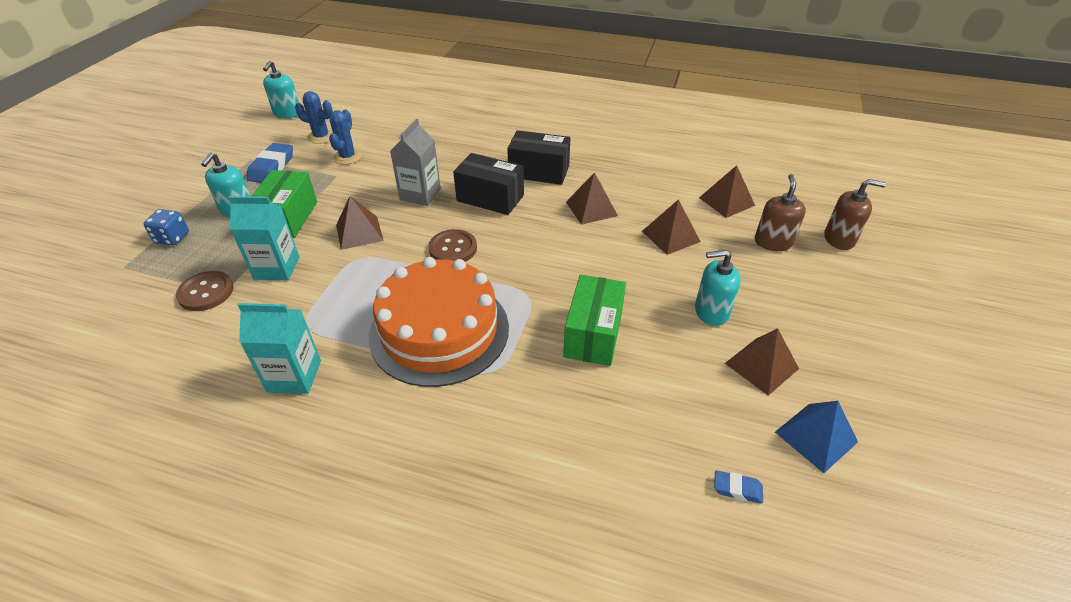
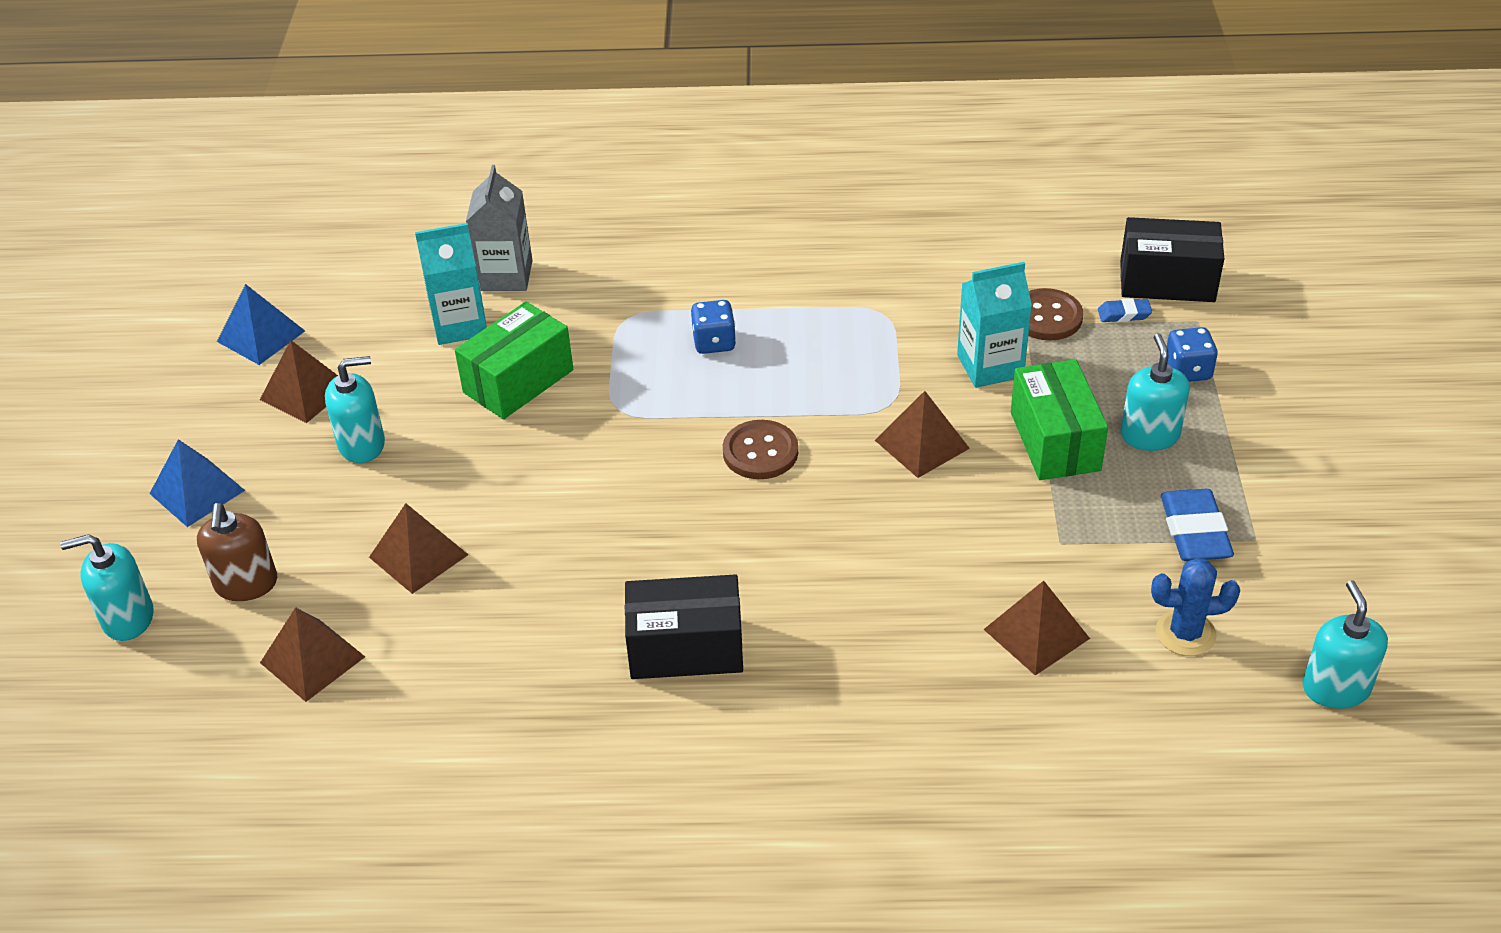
camera: 165 degrees right, 0 degrees up
(294, 376) = (847, 265): turquoise carton -> turquoise carton (460, 325)
(347, 157) = (1080, 592): blue cactus -> none
(420, 194) = (877, 538): grey carton -> grey carton (505, 276)
(439, 331) = (714, 342): orange cake -> blue dice
(490, 198) = (750, 560): black box -> black box (1167, 281)
(591, 208) = (562, 581): brown pyramid -> brown pyramid (1036, 634)
(593, 334) = (518, 381): green box -> green box turned 45 degrees clockwise
(737, 489) = (352, 279): blue eraser -> blue eraser (1124, 314)
(824, 304) = (197, 492): none -> blue pyramid
(839, 239) = (128, 618): brown soap dispenser -> turquoise soap dispenser

